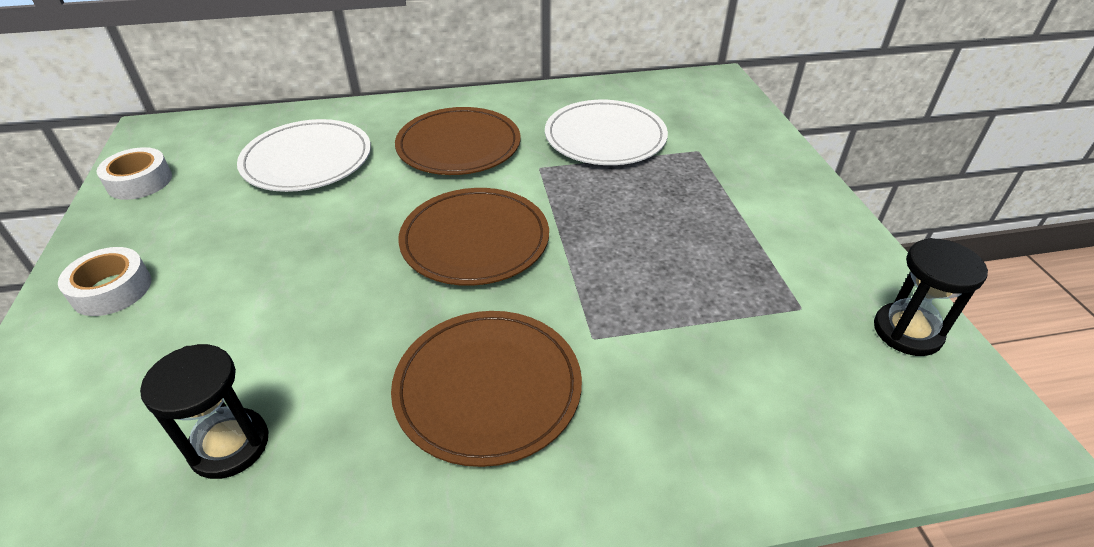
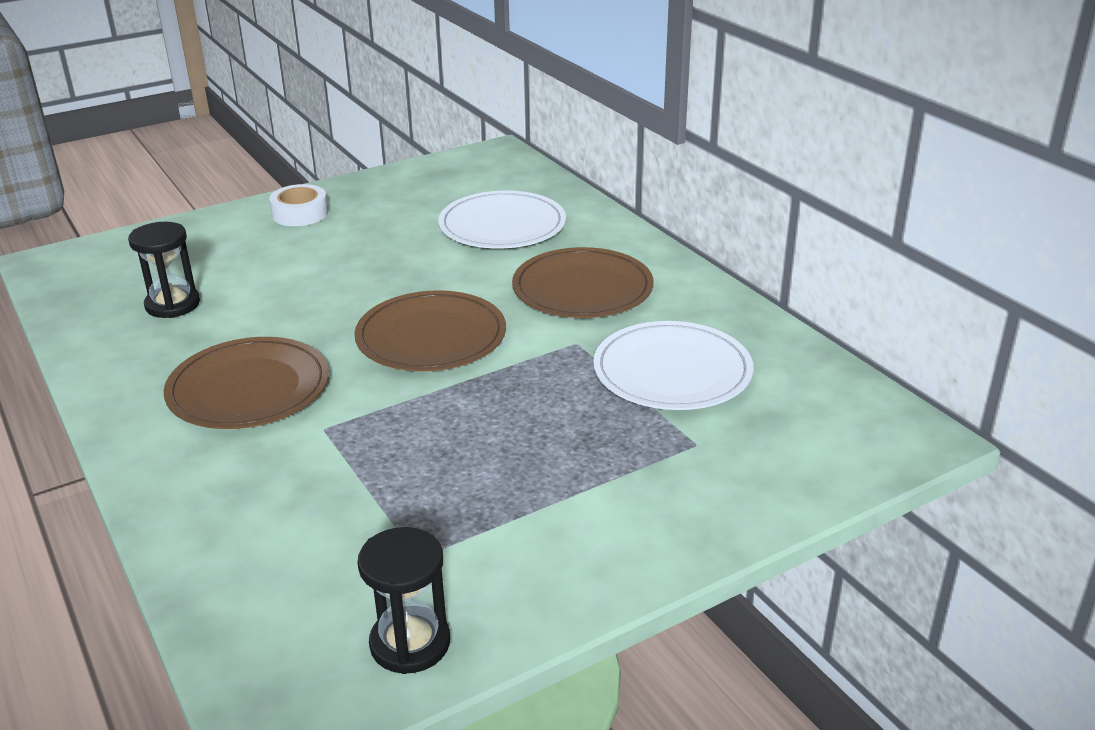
camera: 70 degrees right, 10 degrees down
(140, 181) = (426, 174): white tape -> none

